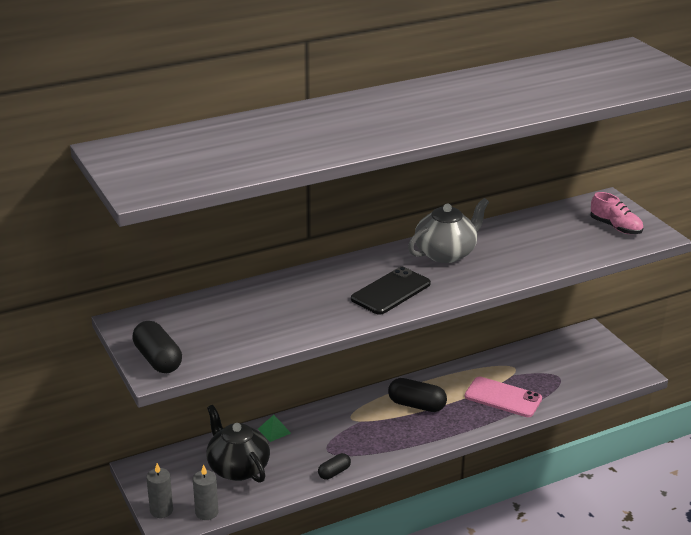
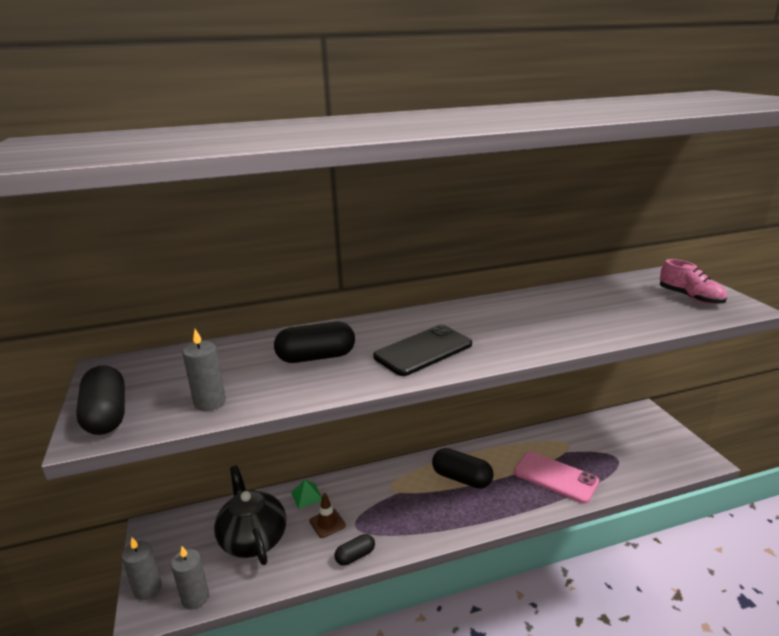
camera: 10 degrees right, 5 degrees down
(234, 344) = (210, 402): none -> grey candle
(301, 450) = (327, 523): none -> brown traffic cone
(302, 302) = (316, 357): none -> black capsule
(446, 253) = (495, 315): grey teapot -> none

